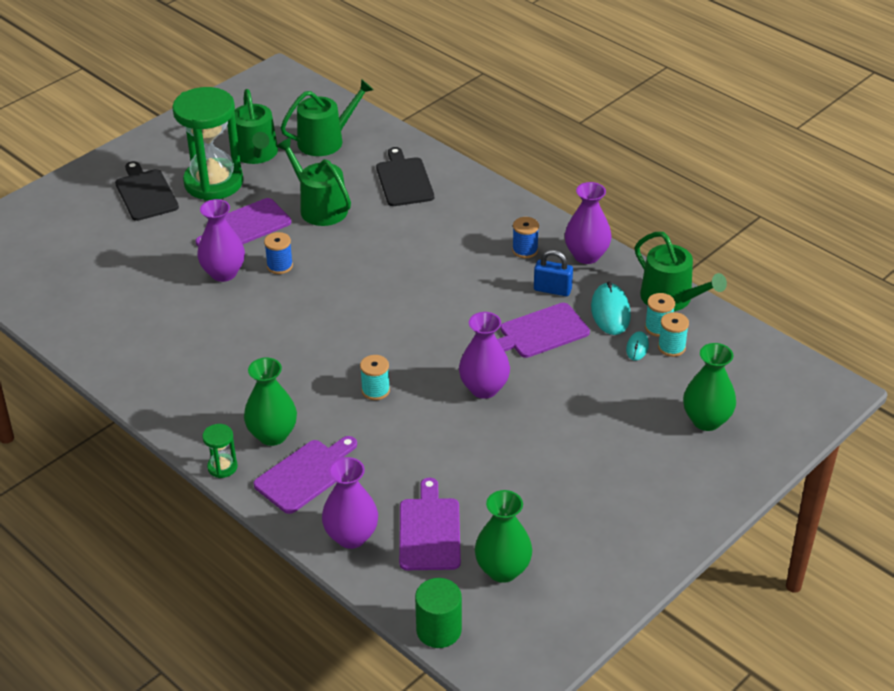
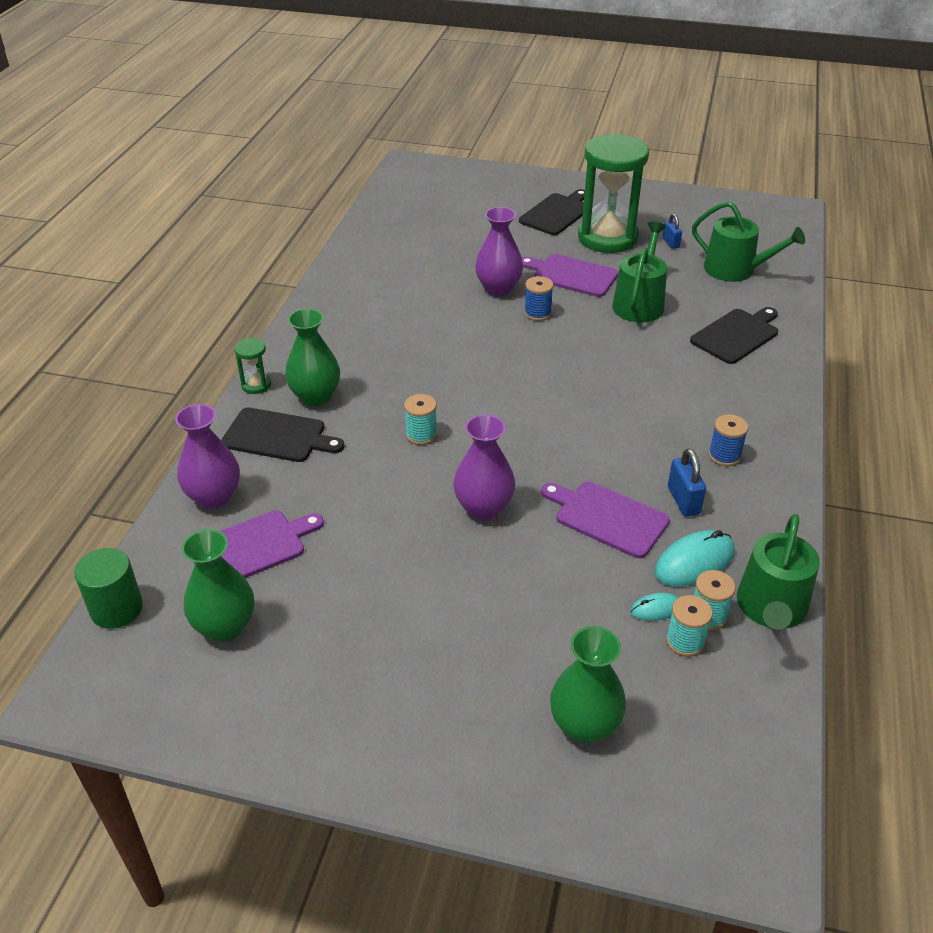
camera: 60 degrees right, 0 degrees up
(256, 154) = (670, 243): green watering can -> blue padlock
(306, 474) = (278, 436): purple cutting board -> black cutting board
(586, 255) = (767, 506): purple vase -> none

